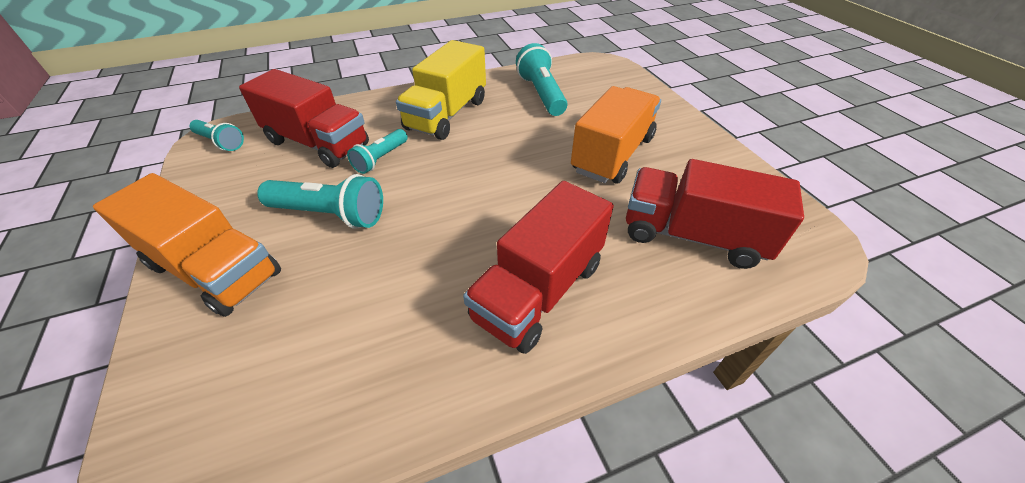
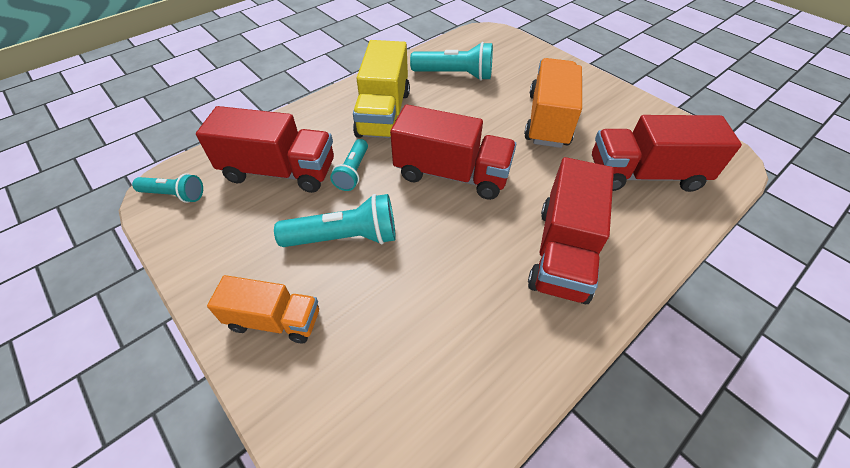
camera: 20 degrees left, 5 degrees up
(215, 269) = (274, 320): orange truck -> orange truck, size x0.63
(473, 183) = (451, 174): none -> red truck
(541, 94) = (455, 75): turquoise flashlight -> turquoise flashlight turned 135 degrees clockwise

